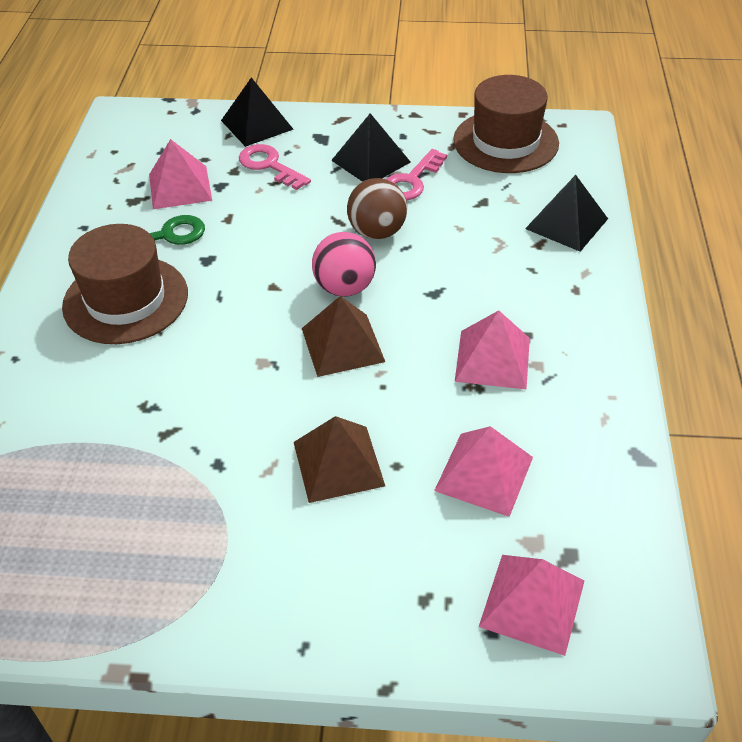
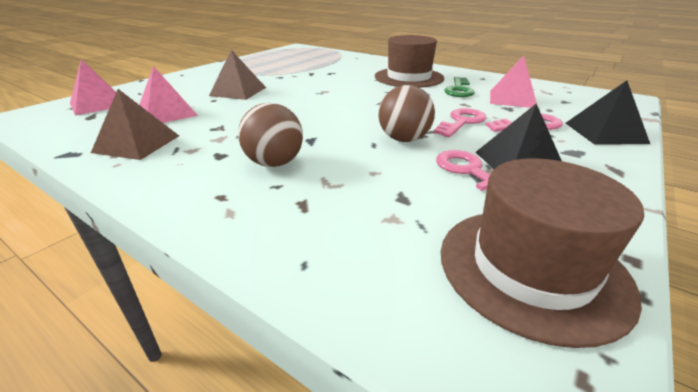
camera: 120 degrees right, 15 degrees down
(296, 207) = (461, 122): none -> pink key
(342, 344) = (308, 106): brown pyramid -> brown pyramid (137, 144)
(345, 287) = (355, 117): pink ball -> none
(492, 359) = (223, 138): pink pyramid -> none
(502, 290) = (274, 163): none -> brown ball
(566, 223) = (310, 237): black pyramid -> none

